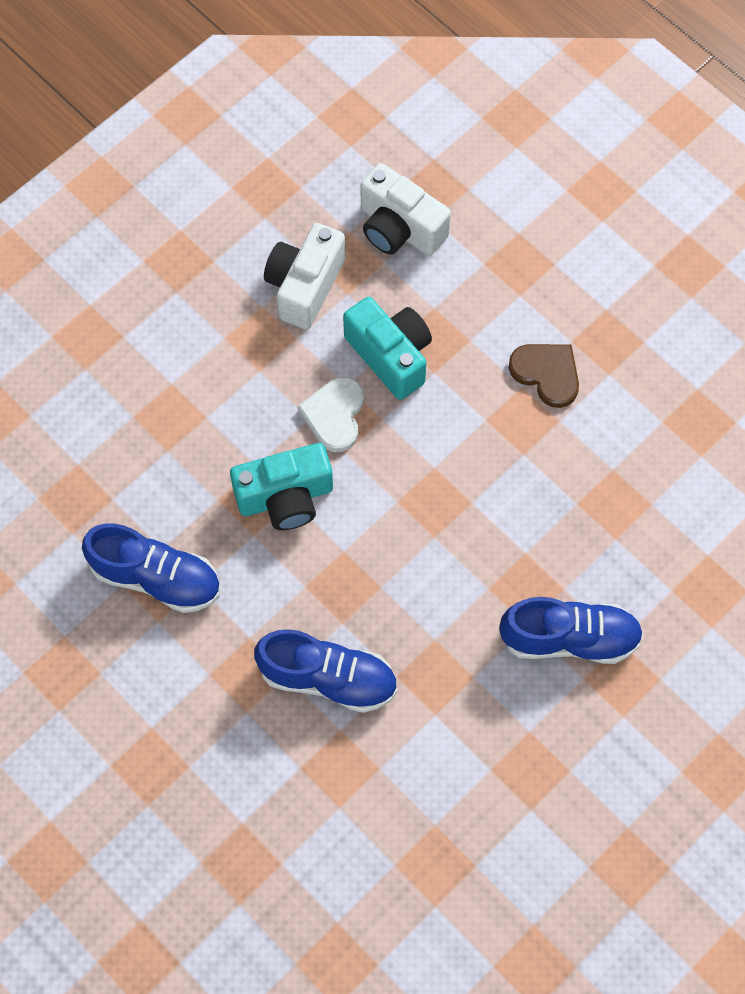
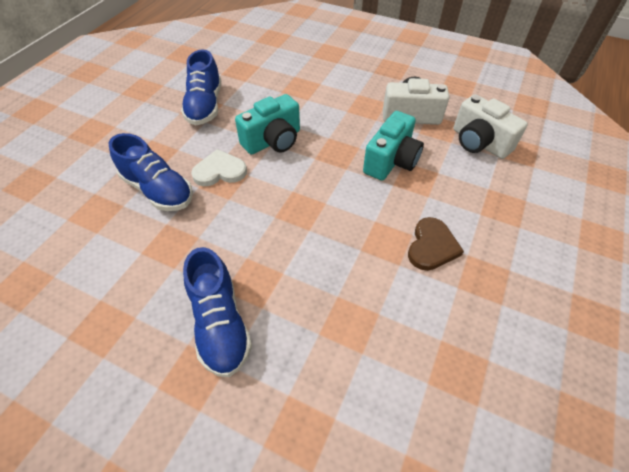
camera: 70 degrees right, 15 degrees down
(285, 497) = (273, 141): turquoise camera -> turquoise camera turned 90 degrees counterclockwise
(328, 678) = (158, 190): blue shoe -> blue shoe turned 45 degrees counterclockwise
(334, 415) = (337, 147): white heart -> white heart (220, 171)
(399, 228) = (479, 142): white camera -> white camera turned 60 degrees counterclockwise

